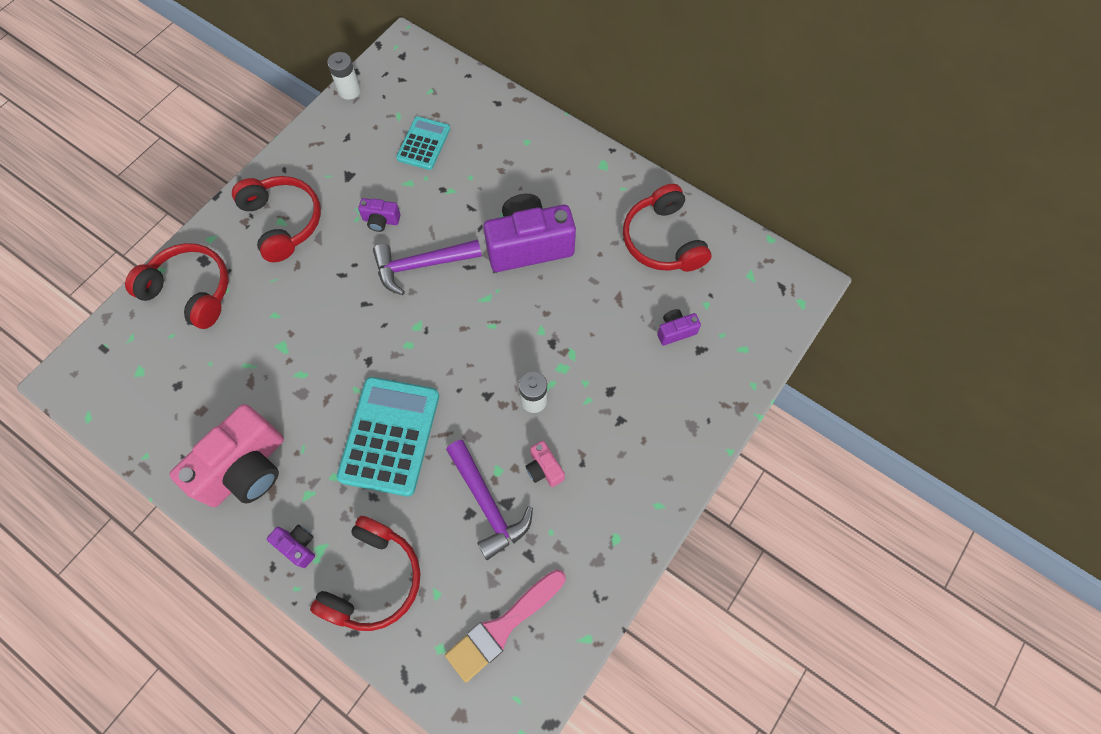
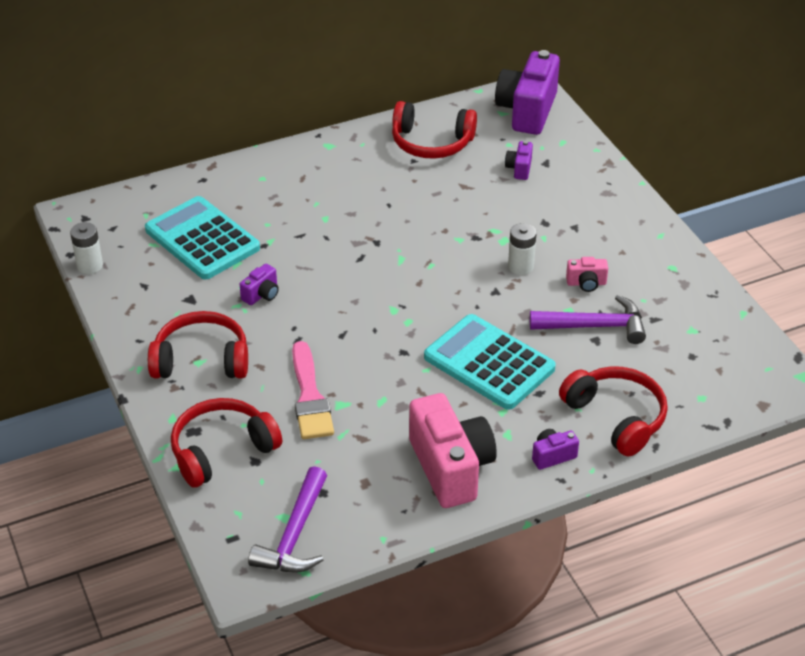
camera: 60 degrees left, 25 degrees down
(421, 265) = (333, 285): purple hammer -> purple hammer (295, 535)
(423, 144) = (202, 239): turquoise calculator -> turquoise calculator, size x1.73
(502, 627) = (705, 355): pink brush -> pink brush (310, 397)
(529, 245) = (370, 215): purple camera -> purple camera (527, 111)

